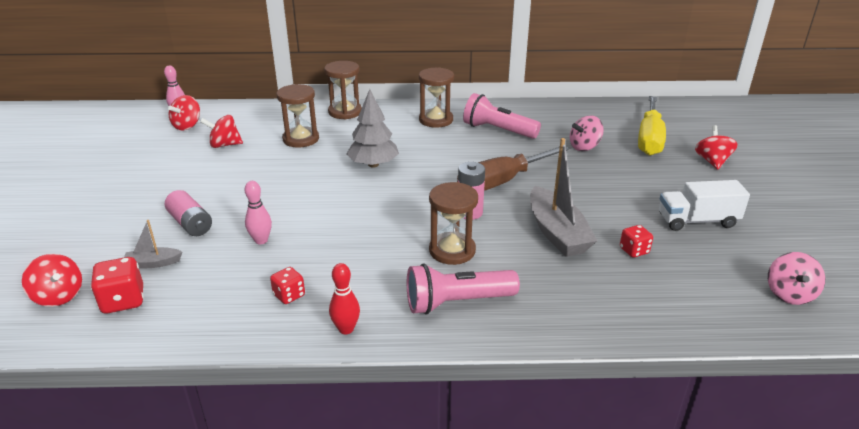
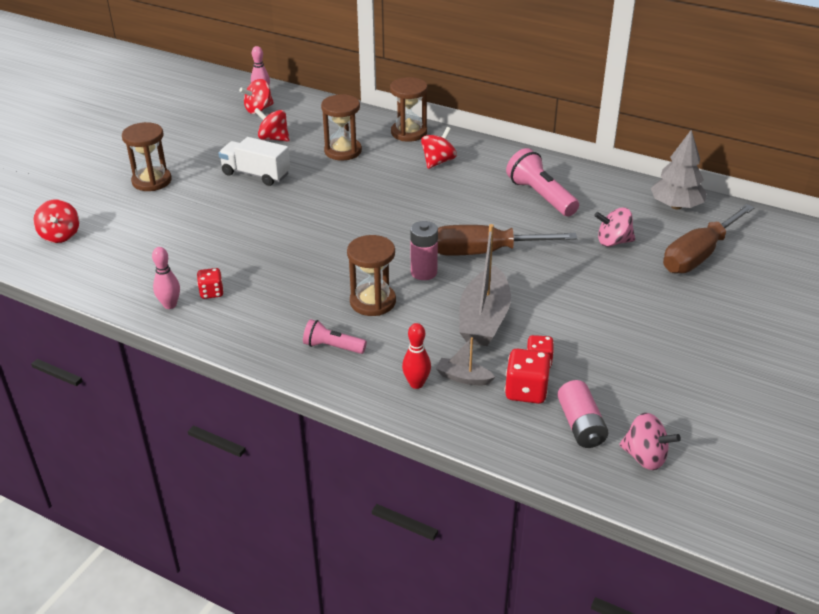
camera: 30 degrees right, 5 degrees up
(123, 301) = (97, 254): red dice -> red dice (526, 391)
(153, 263) = (138, 231): grey boat -> grey boat (463, 378)
(190, 223) = (189, 206): pink battery -> pink battery (580, 425)
(261, 240) = (229, 239): pink bowling pin -> pink bowling pin (170, 305)
(346, 329) = (229, 335): red bowling pin -> red bowling pin (416, 384)
(373, 164) = (383, 197): grey tree -> grey tree (676, 206)
(436, 120) = (489, 166): brown hourglass -> brown hourglass (152, 181)
(457, 302) = (332, 347): pink flashlight -> pink flashlight, size x0.59
(649, 139) = (698, 255): yellow screwdriver -> brown screwdriver
(697, 221) = (640, 357): white truck -> white truck (256, 174)
(712, 161) = (741, 302): red spinning top -> red spinning top (438, 162)
(789, 294) = (645, 457): pink spinning top -> pink spinning top turned 105 degrees counterclockwise

